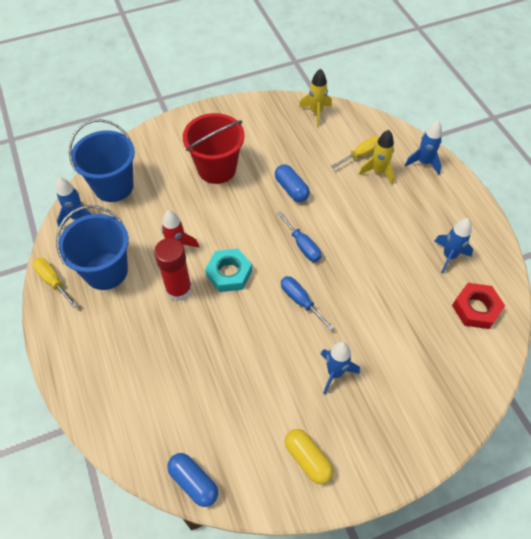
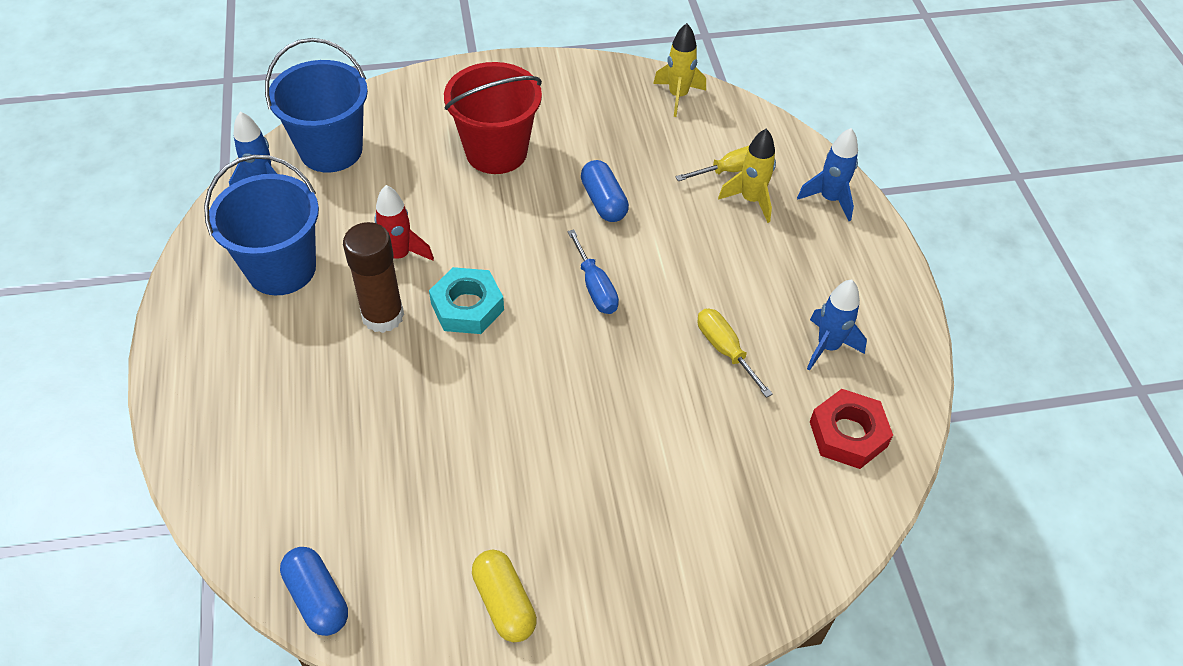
camera: 10 degrees right, 5 degrees down
(53, 281) = (198, 268): yellow screwdriver -> yellow screwdriver (725, 350)
(179, 289) = (383, 316): red glue stick -> brown glue stick
(300, 301) = (566, 368): blue screwdriver -> none
(335, 373) = (587, 485): blue rocket -> none

